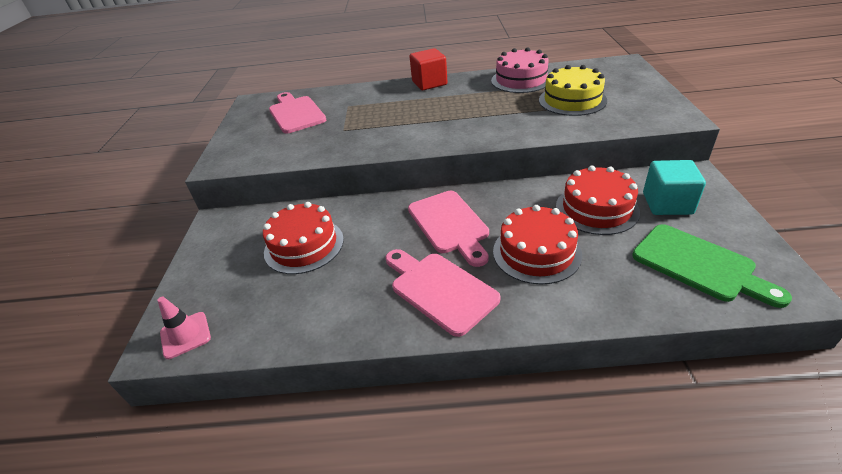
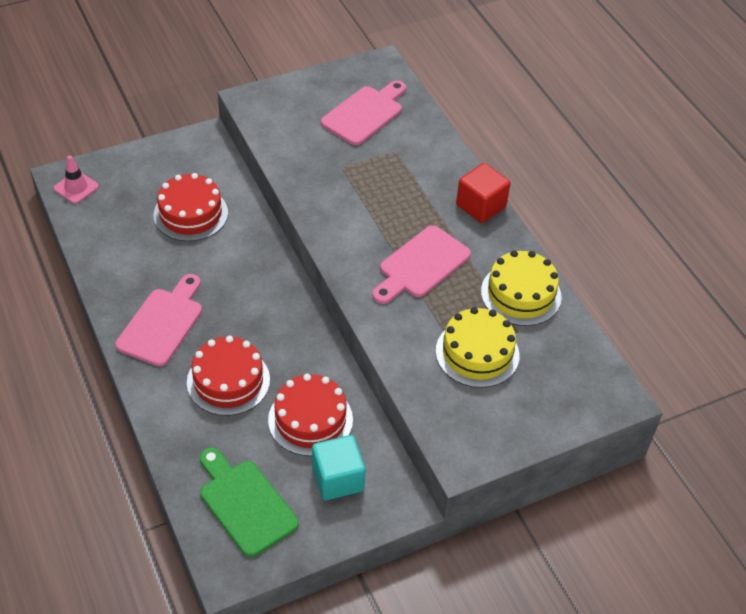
camera: 60 degrees right, 10 degrees up
(450, 225) = (250, 308): pink cutting board -> pink cutting board (421, 265)
(521, 80) = (521, 294): pink cake -> yellow cake
(699, 265) = (245, 503): green cutting board -> green cutting board turned 120 degrees clockwise

